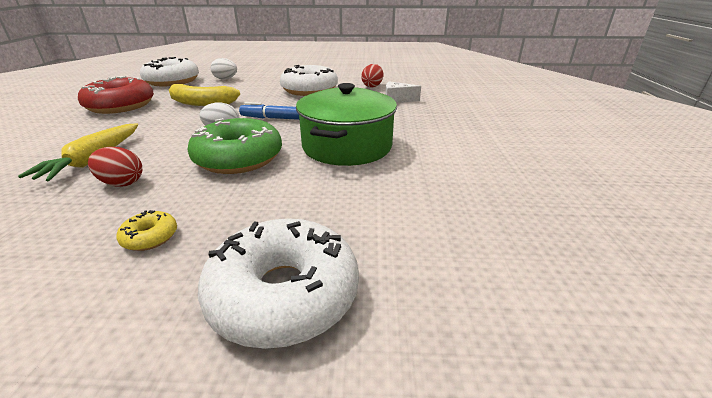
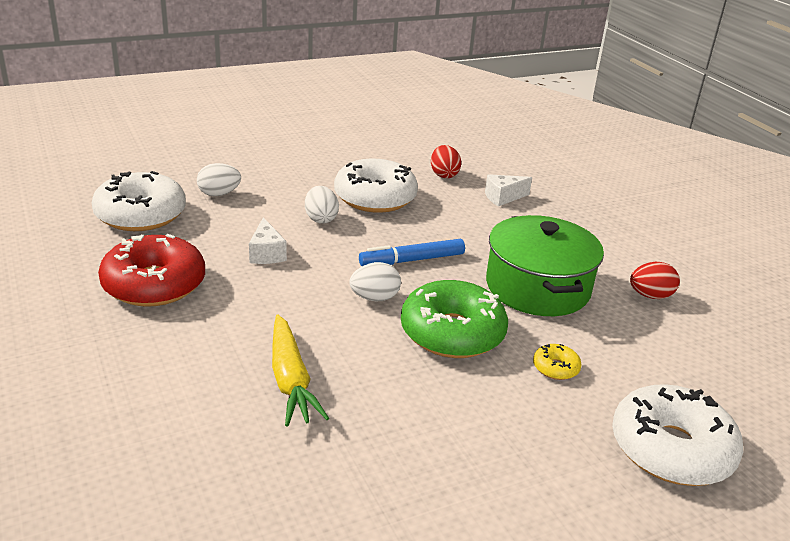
camera: 30 degrees left, 0 degrees up
(122, 183) = (381, 398): red egg -> red egg (650, 296)
(150, 237) = (508, 442): yellow donut -> yellow donut (555, 368)
(201, 103) = (266, 253): yellow banana -> white cheese
(260, 94) = (321, 219): none -> white egg

